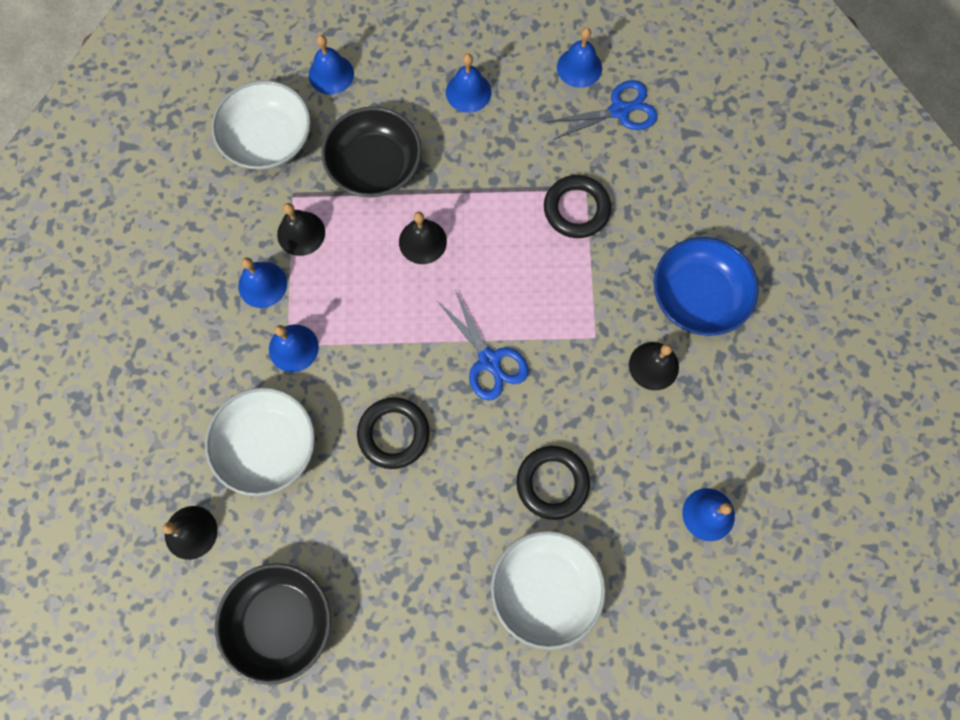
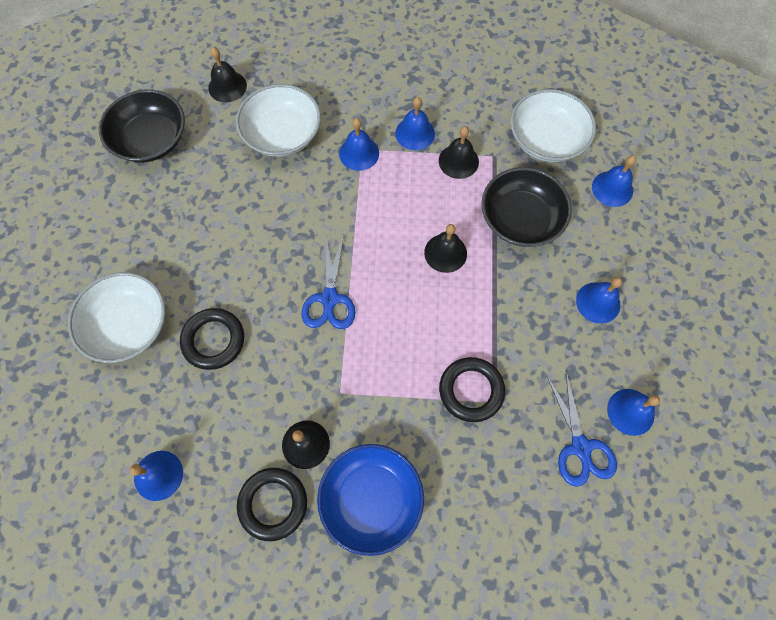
camera: 95 degrees right, 5 degrees down
(394, 434) = (277, 221): black ring -> black ring (273, 504)
(489, 360) = (329, 298): blue scissors -> blue scissors turned 60 degrees counterclockwise

